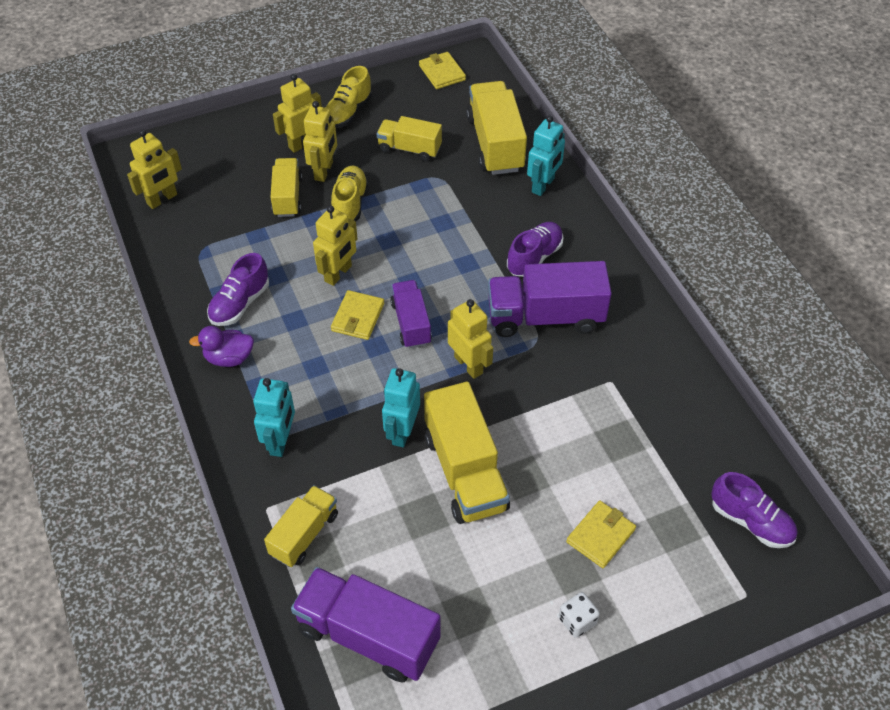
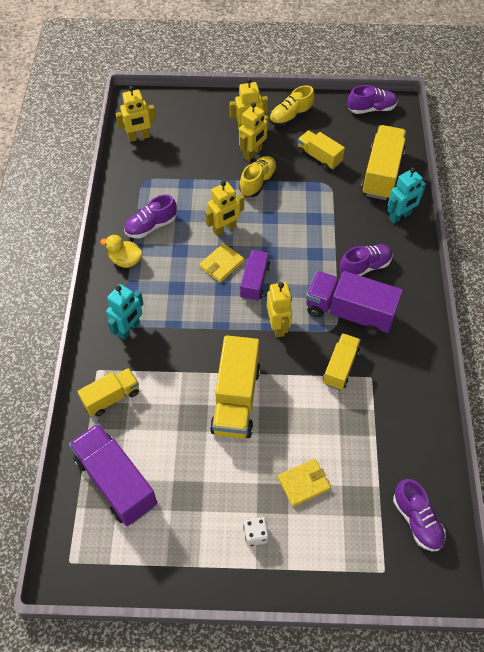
camera: 25 degrees right, 5 degrees up
(229, 358) = (125, 260): purple duck -> yellow duck
(287, 197) = (219, 163): yellow truck -> yellow truck (340, 367)
(402, 431) = (209, 354): turquoise robot -> none
(442, 73) = (371, 109): yellow wallet -> purple shoe

